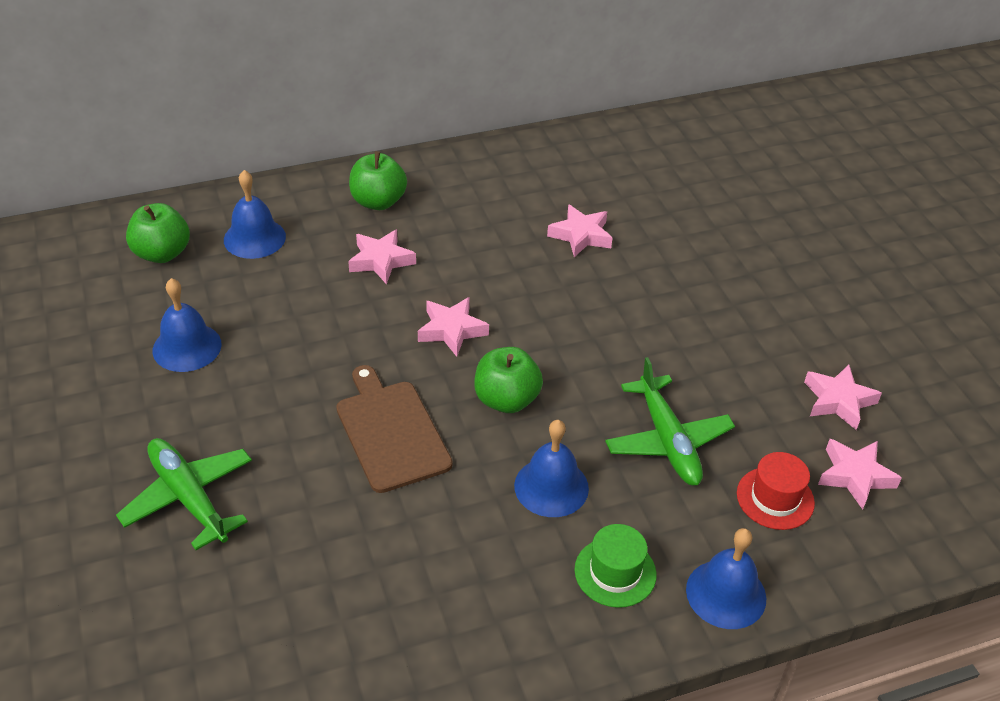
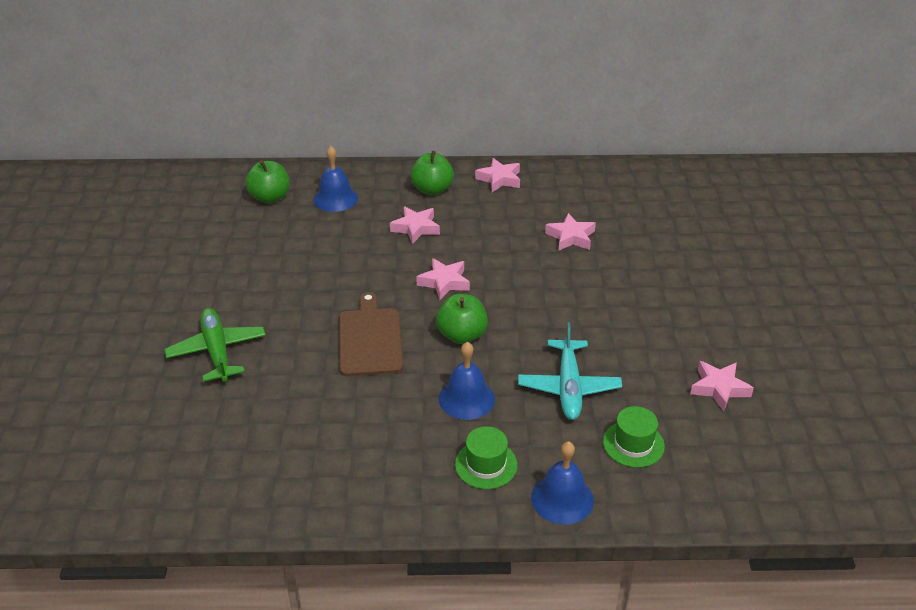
camera: 20 degrees right, 5 degrees down
(187, 347) = (259, 258): blue bell -> none
(667, 441) = (568, 387): green plane -> turquoise plane
(775, 498) = (633, 444): red hat -> green hat
(855, 476) = (706, 443): pink star -> pink star (499, 179)

